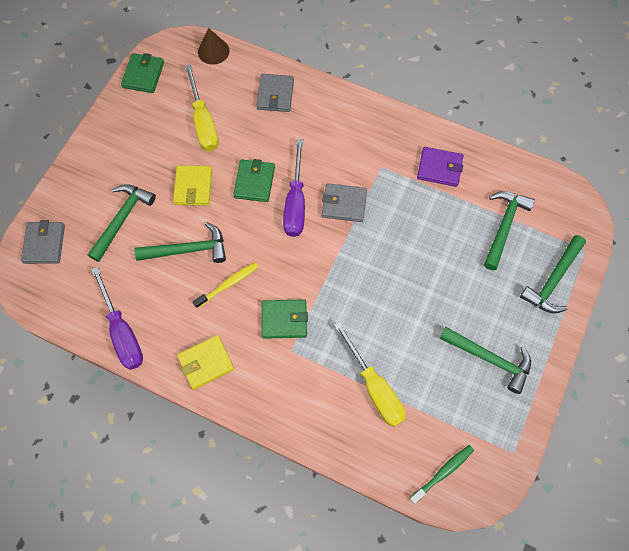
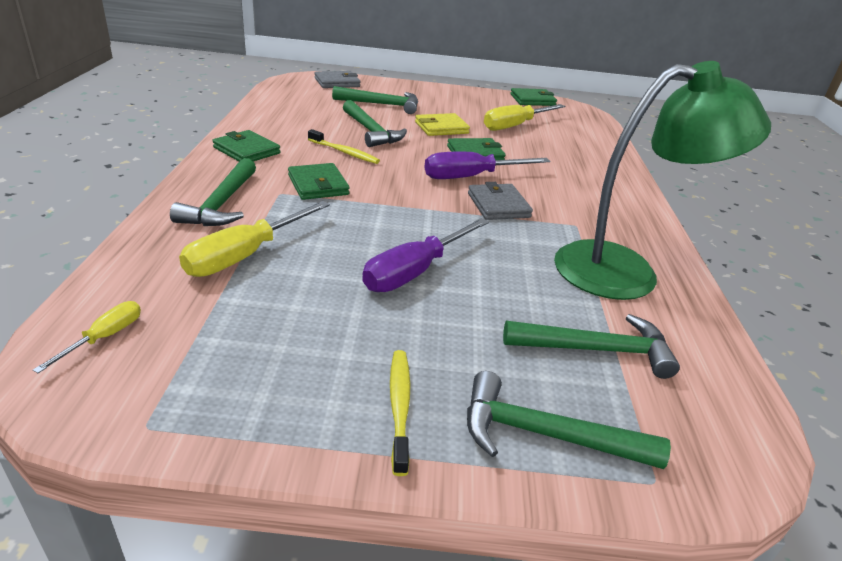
camera: 65 degrees right, 35 degrees down
(122, 332) = (267, 114): purple screwdriver -> purple screwdriver (416, 271)
(206, 363) = (246, 150): yellow wallet -> green wallet
(213, 51) = (595, 123): brown cone -> none
(275, 94) = (588, 154): grey wallet -> none
(439, 168) = (626, 271): purple wallet -> green lamp
(443, 472) = (104, 337): green toothbrush -> yellow screwdriver
(489, 359) = (334, 366): green hammer -> green hammer (221, 204)
(524, 337) = (399, 407): none -> yellow toothbrush

